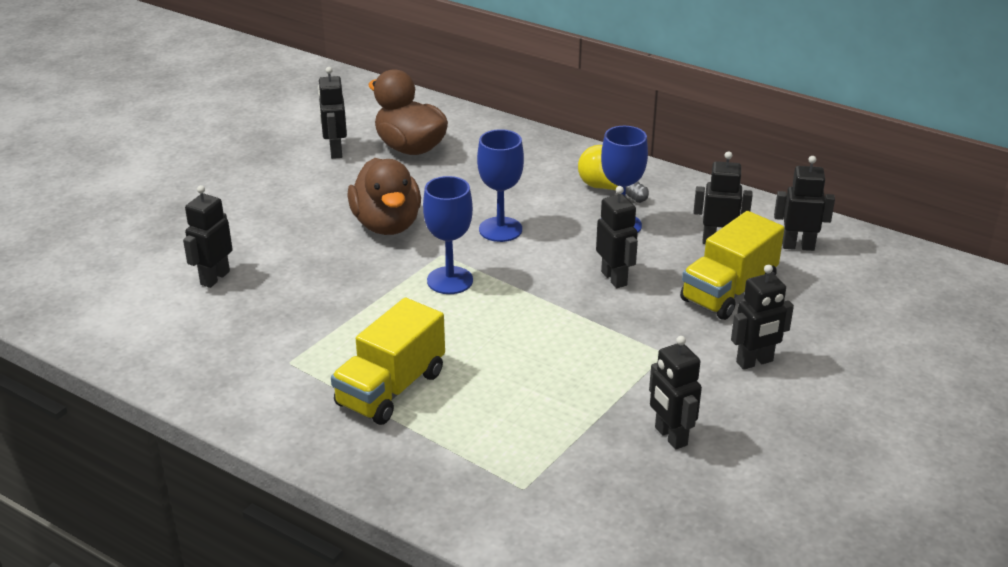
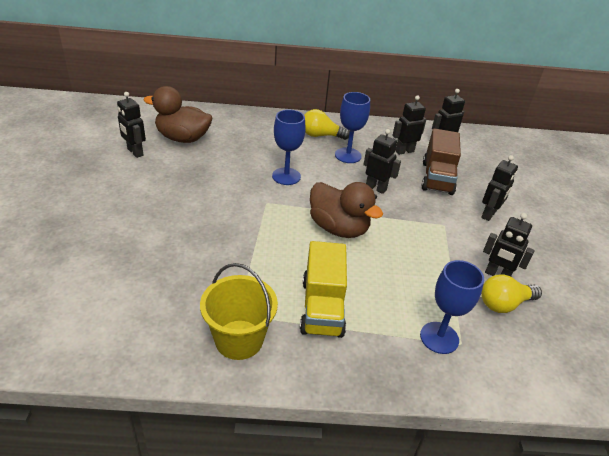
camera: 35 degrees left, 5 degrees up
(214, 278) = (126, 269): black robot -> none
(267, 386) = (239, 339): none -> yellow bucket
(387, 225) = (214, 193): brown duck -> brown duck (338, 228)
(450, 280) = (288, 218): blue goblet -> blue goblet (439, 338)
(638, 470) = (504, 304): none -> yellow light bulb
(728, 291) = (437, 178): yellow truck -> brown truck

